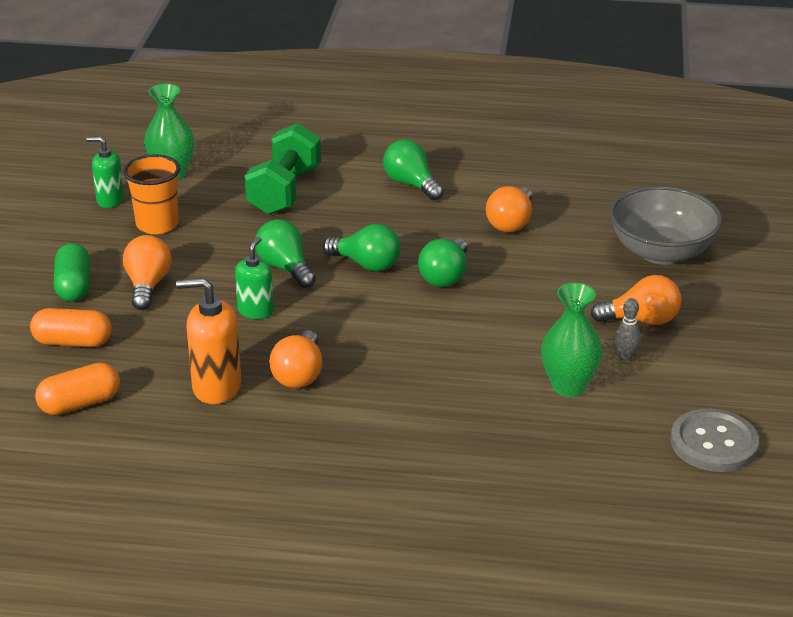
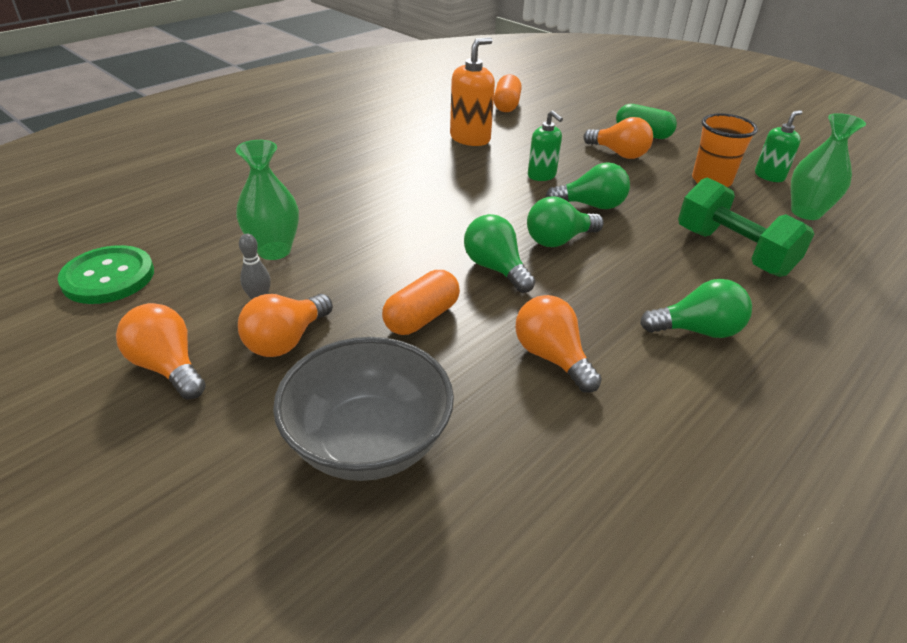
camera: 125 degrees right, 5 degrees up
(73, 342) = (573, 118): orange capsule -> orange capsule (421, 317)
(299, 374) = (446, 164): orange light bulb -> orange light bulb (168, 367)
(714, 443) = (108, 277): grey button -> green button

